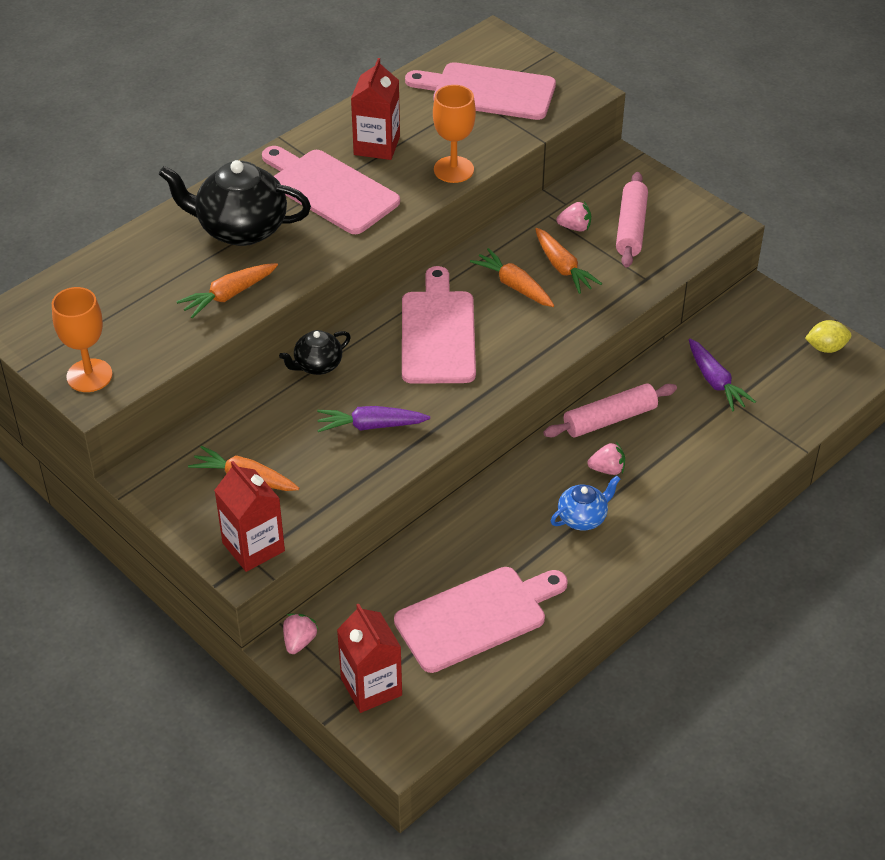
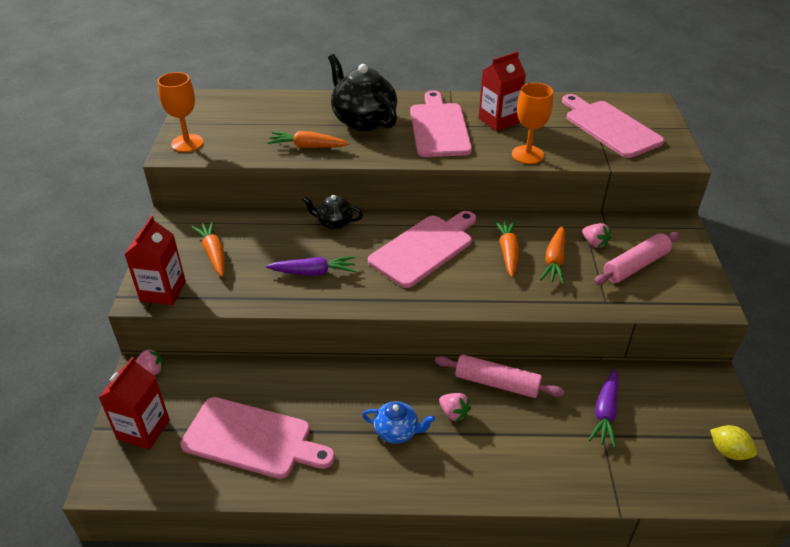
camera: 45 degrees right, 5 degrees down
(370, 426) = (314, 272): purple carrot -> purple carrot turned 135 degrees clockwise

